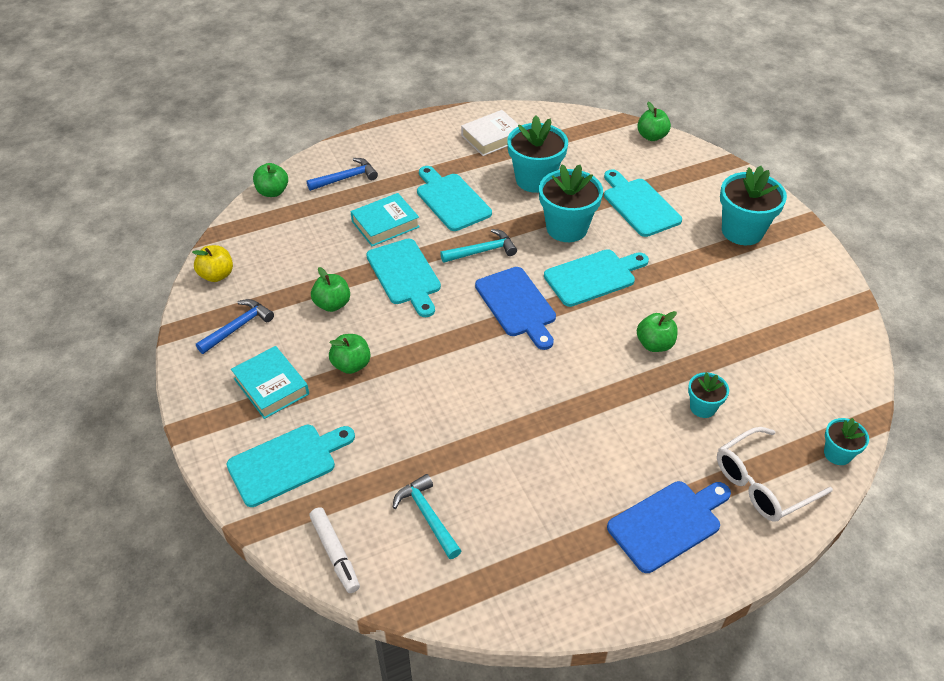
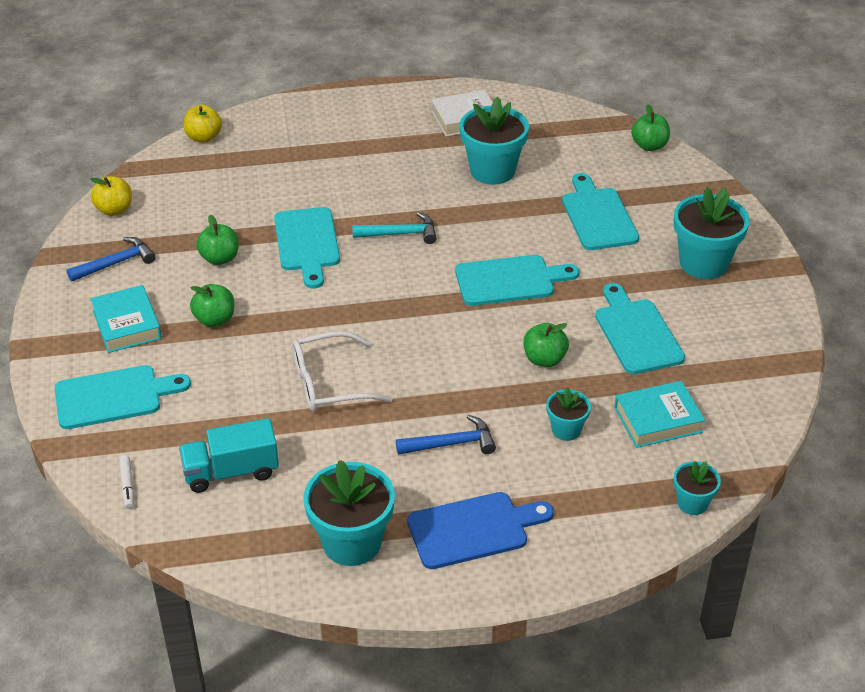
camera: 15 degrees right, 5 degrees down
(272, 192) = (204, 137): green apple -> yellow apple
(335, 553) = (127, 485): white marker -> white marker, size x0.65
(346, 178) = (286, 136): blue hammer -> blue hammer (451, 443)
(385, 224) = (308, 189): turquoise book -> turquoise book (658, 420)
(427, 516) = (231, 472): turquoise hammer -> turquoise truck
(451, 200) = (390, 176): turquoise cutting board -> turquoise cutting board (636, 333)
(517, 305) = (413, 294): blue cutting board -> none
(567, 228) = (504, 226): turquoise flower pot -> turquoise flower pot (352, 542)
(762, 483) = (594, 514): white glasses -> white glasses (329, 383)

